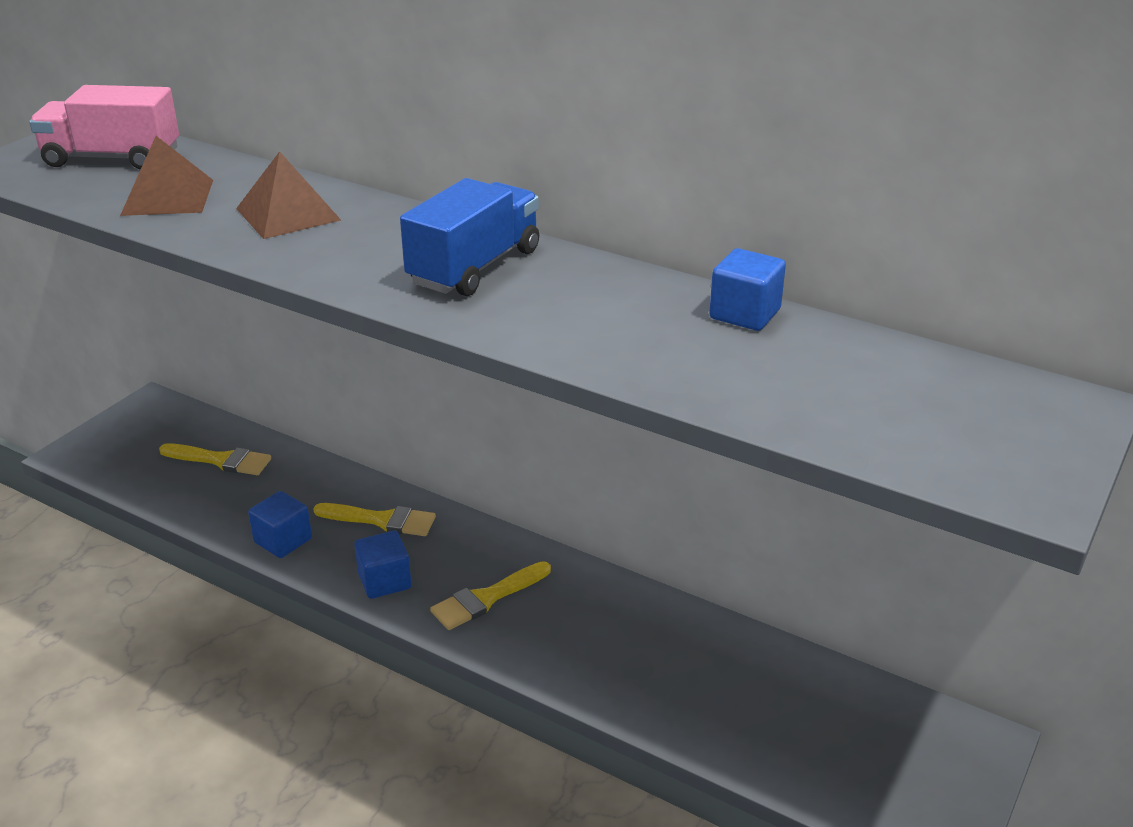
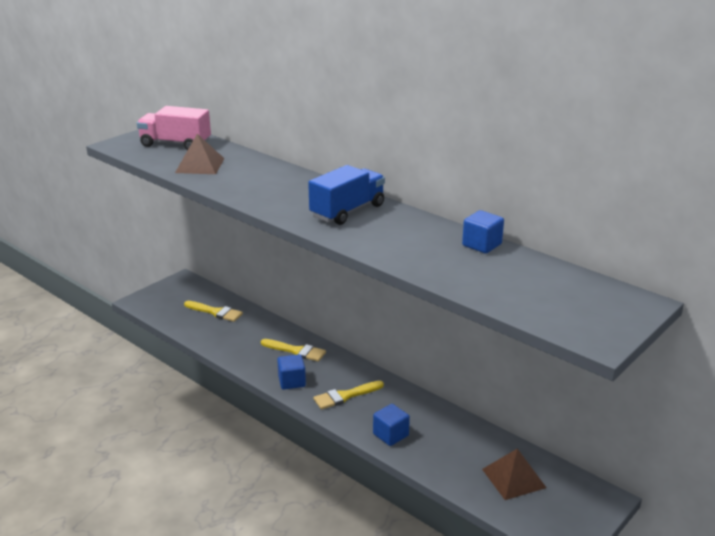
camera: 10 degrees right, 5 degrees down
(283, 541) = (241, 356): blue cube -> blue cube (390, 435)
(288, 214) = (258, 178): brown pyramid -> brown pyramid (513, 478)

